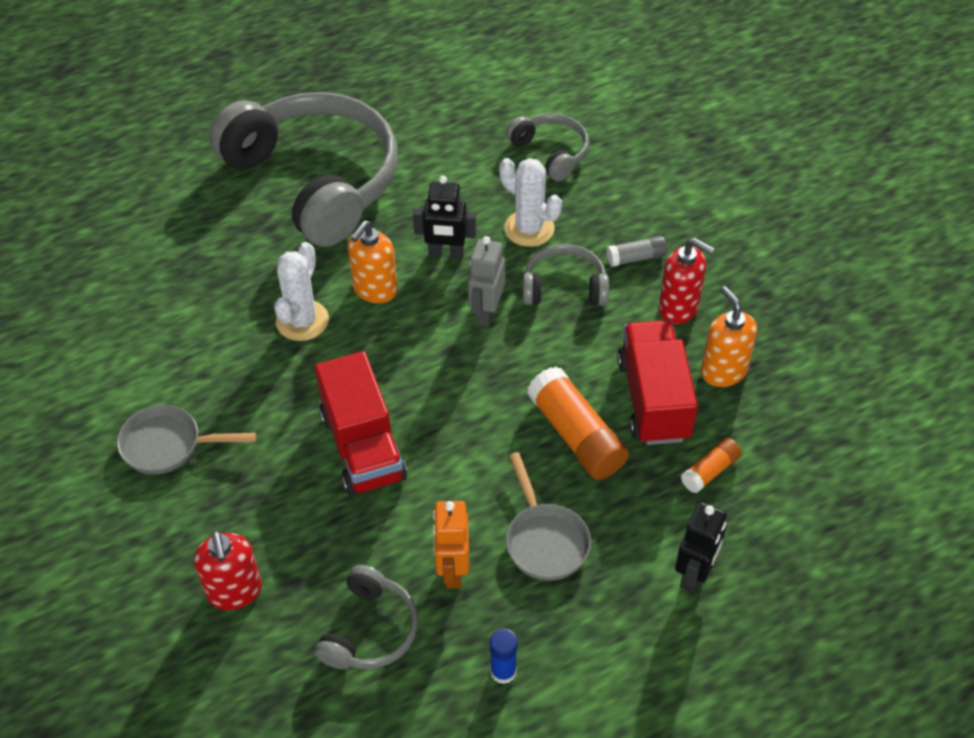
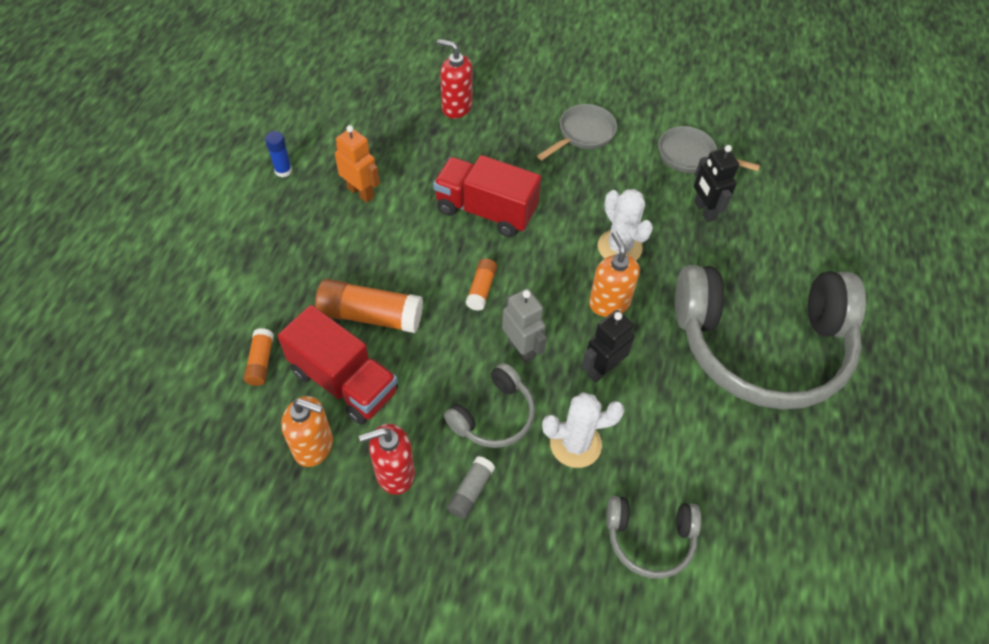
camera: 130 degrees right, 5 degrees up
(370, 630) = (371, 139): grey headphones -> none
(458, 381) = (481, 289): none -> orange glue stick
(545, 540) = (326, 243): grey pan -> grey pan (691, 156)
(694, 574) = (218, 291): black robot -> black robot (704, 210)

